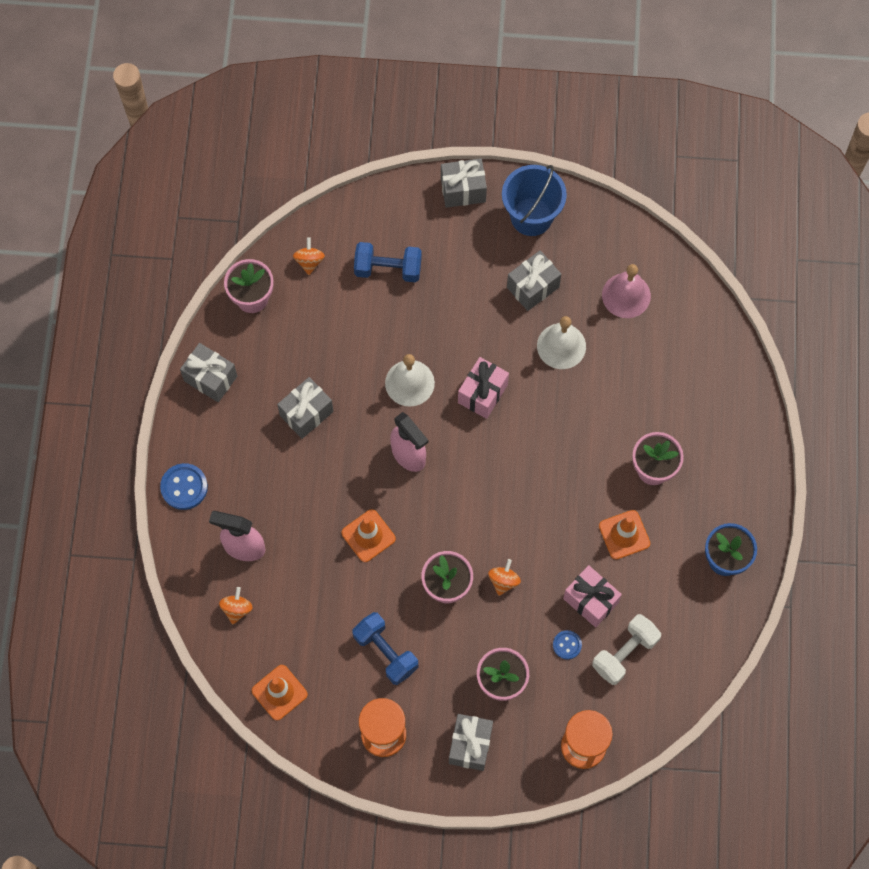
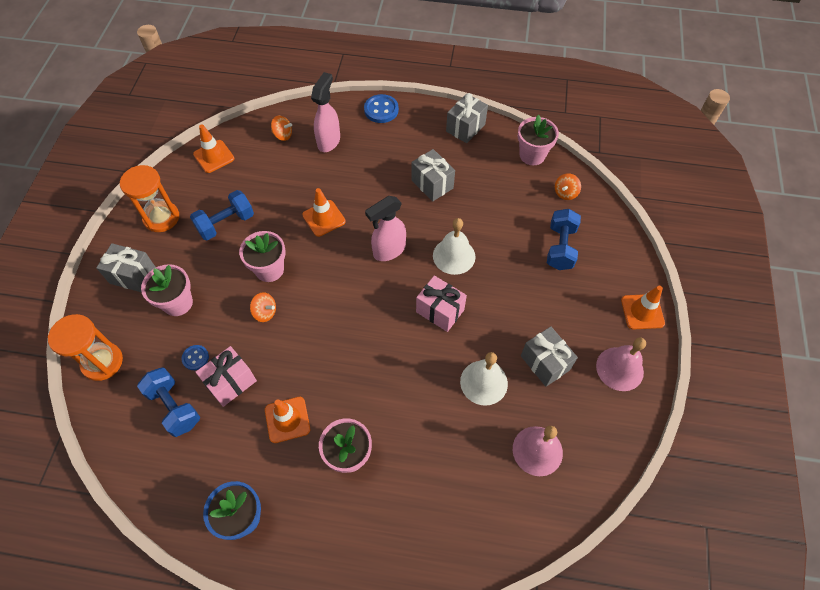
camera: 95 degrees right, 10 degrees down
(309, 261) = (565, 193): orange spinning top -> orange spinning top turned 120 degrees clockwise
(463, 190) = (642, 312): grey gift -> orange traffic cone
(531, 216) = (619, 368): blue bucket -> pink bell
(624, 653) = (174, 407): white dumbbell -> blue dumbbell

